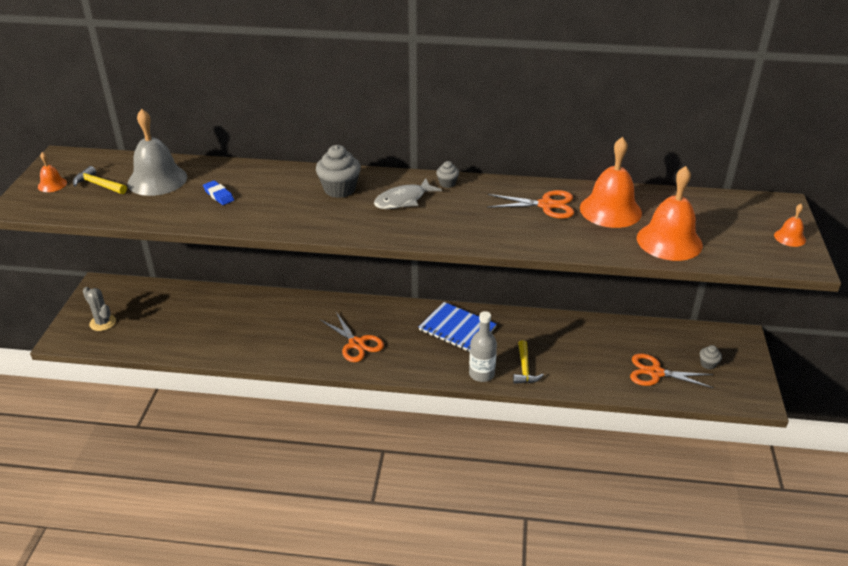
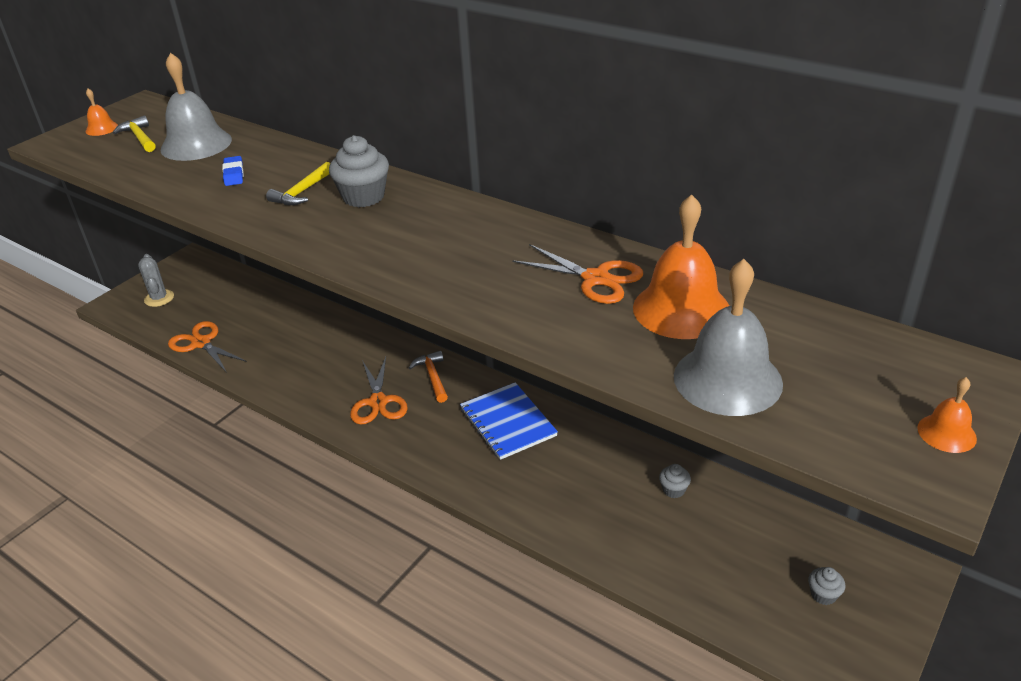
camera: 30 degrees right, 0 degrees up
(381, 316) = (433, 377): none -> orange hammer
(403, 200) = (421, 227): grey fish -> none
(447, 183) = (496, 219): grey cupcake -> grey cupcake (673, 490)
(481, 374) = (490, 491): grey bottle -> none
(524, 368) = (550, 504): yellow hammer -> yellow hammer (302, 192)
(655, 372) = (730, 577): orange scissors -> orange scissors (201, 343)
(669, 241) = (727, 379): orange bell -> grey bell

